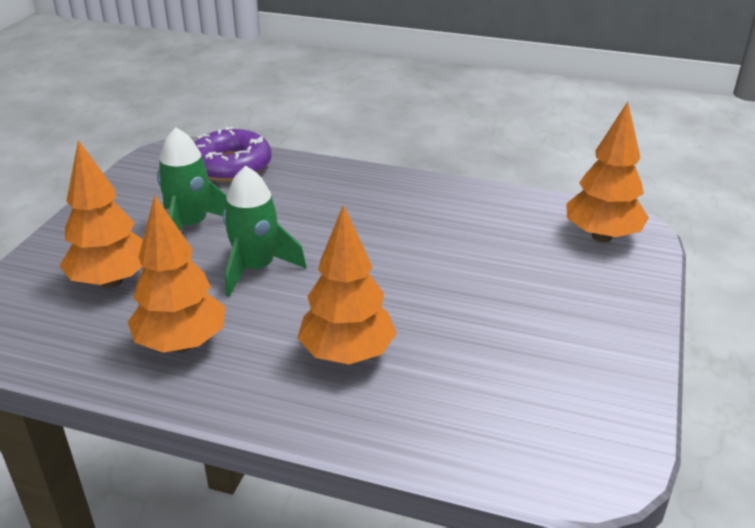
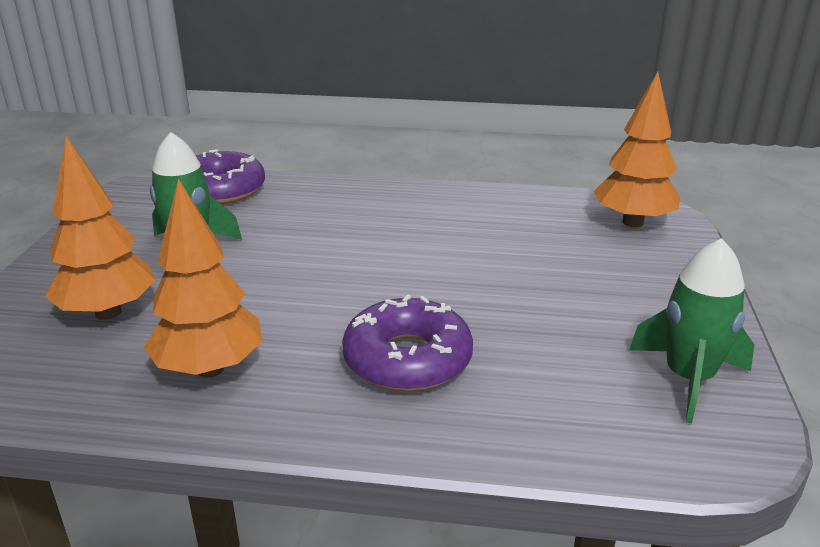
camera: 10 degrees left, 5 degrees down
(256, 268) = (277, 284): green rocket -> green rocket (689, 378)
(347, 354) = (407, 359): orange tree -> purple donut

